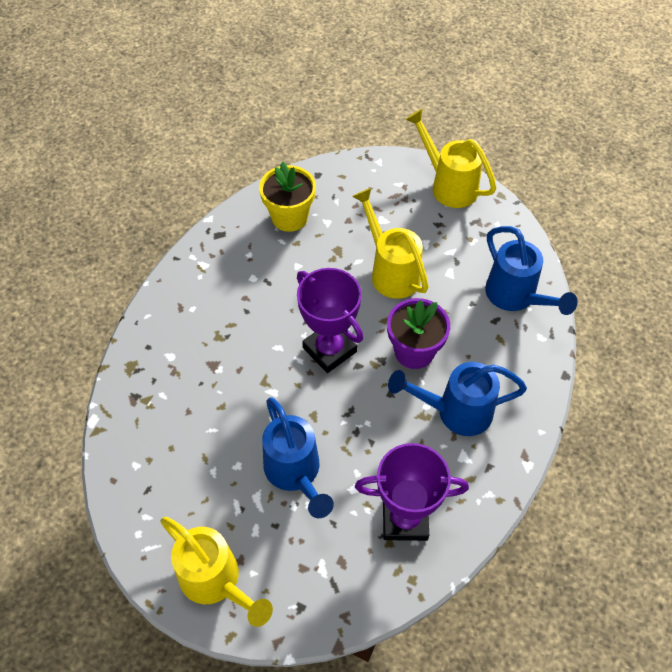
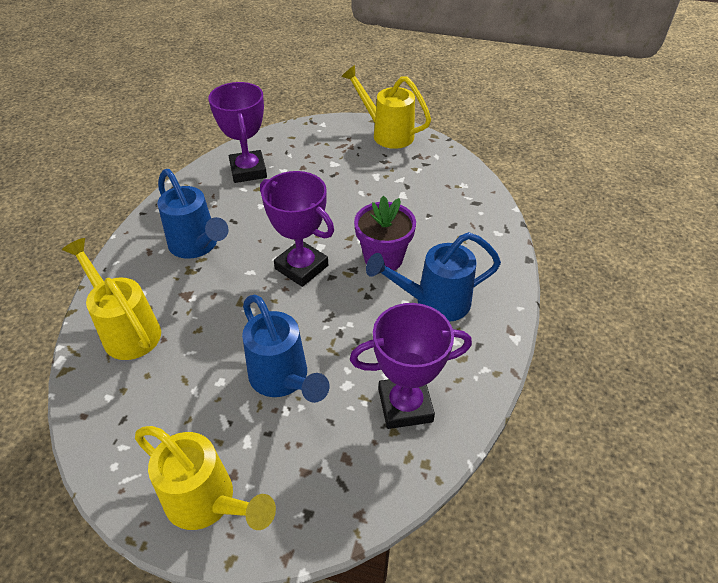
camera: 10 degrees left, 10 degrees down
(289, 217) = (248, 171): yellow flower pot -> purple trophy
(391, 271) = (348, 199): yellow watering can -> yellow watering can (127, 330)
(516, 297) = (467, 206): blue watering can -> blue watering can (197, 246)

